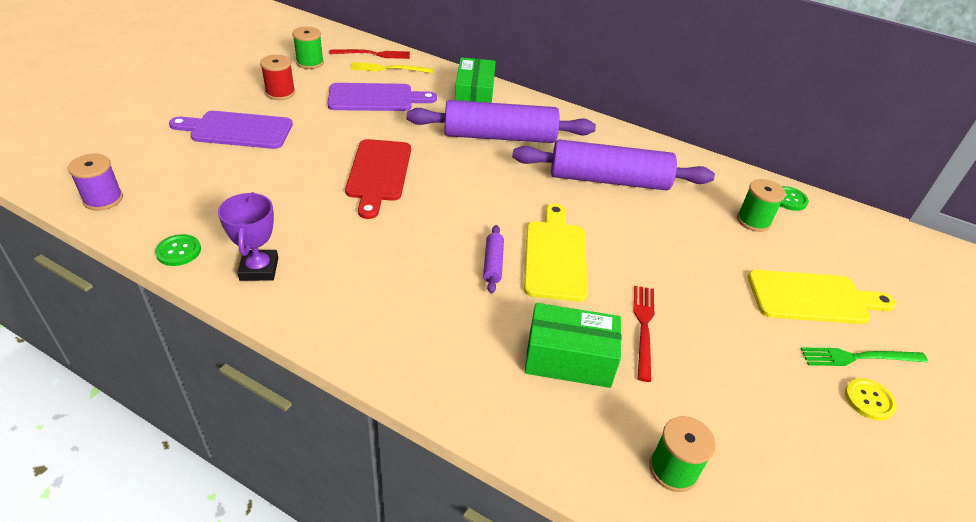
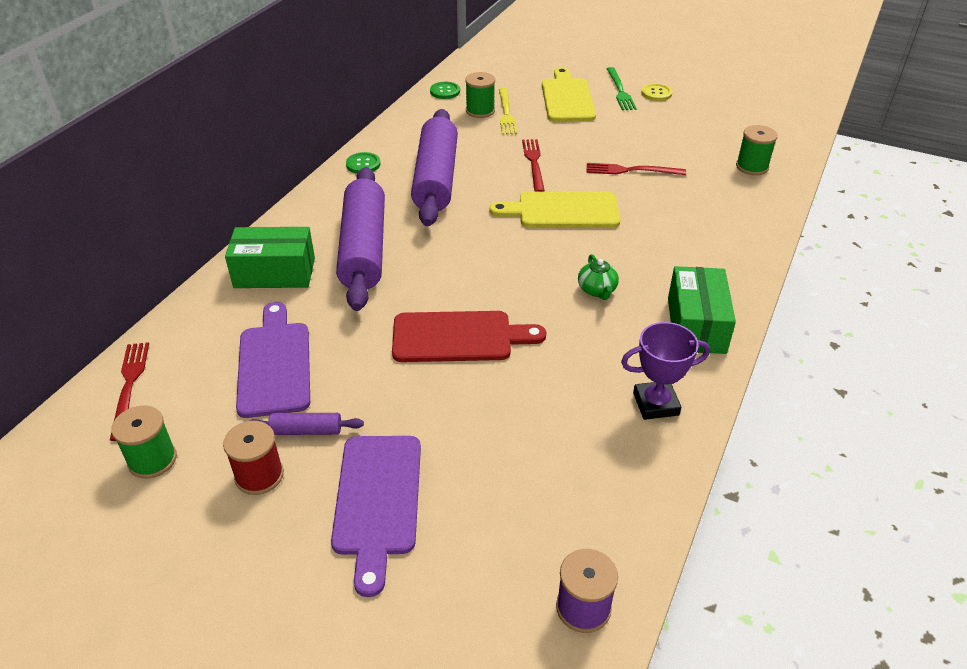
camera: 90 degrees left, 0 degrees up
(178, 251) = (655, 483): green button -> green button (363, 164)
(388, 69) = (182, 362): yellow fork -> yellow fork (506, 113)
(420, 259) = (597, 290): none -> green teapot
(493, 264) = (586, 245): purple rolling pin -> purple rolling pin (306, 430)
(569, 359) = (680, 205): green box -> green box (696, 325)
(647, 248) = (534, 163): none -> red fork

